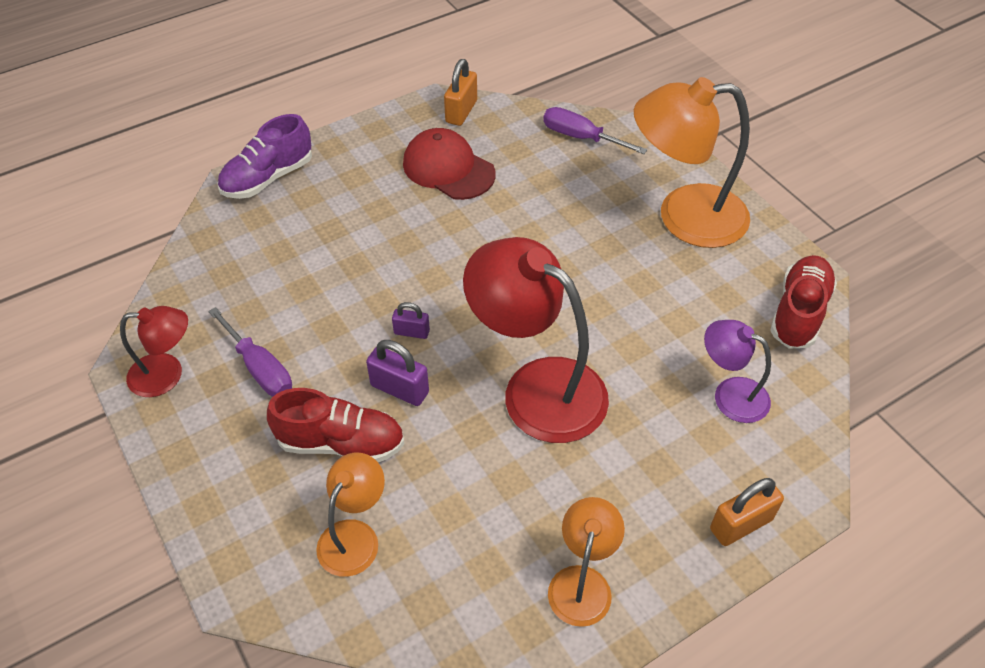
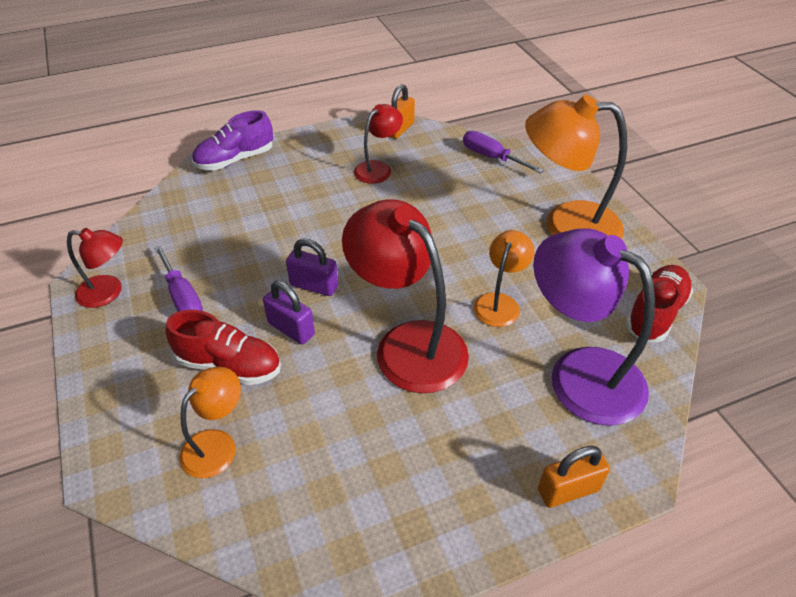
camera: 10 degrees right, 5 degrees down
(411, 332) = (314, 286): purple padlock -> purple padlock, size x1.60
(448, 169) = (378, 168): red cap -> red lamp
(582, 582) = (407, 519): orange lamp -> orange lamp (500, 302)
(730, 394) = (579, 373): purple lamp -> purple lamp, size x1.87

